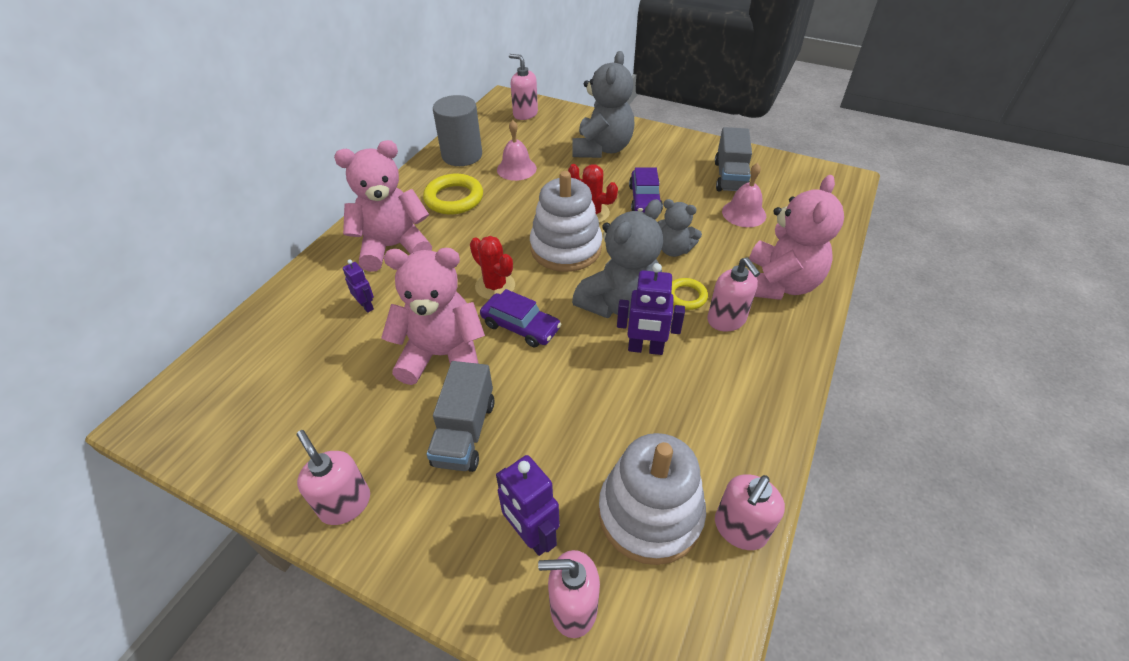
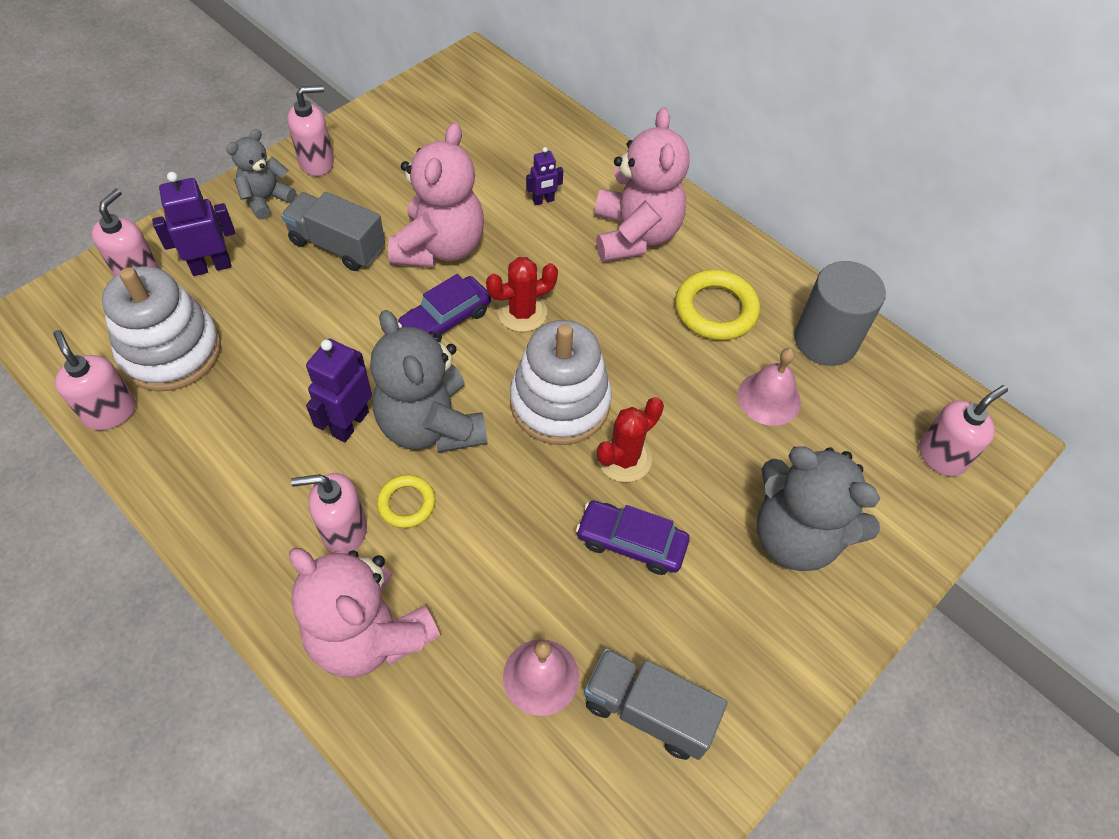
camera: 105 degrees right, 10 degrees up
(674, 250) = (500, 530): grey teddy bear -> grey teddy bear (266, 199)

